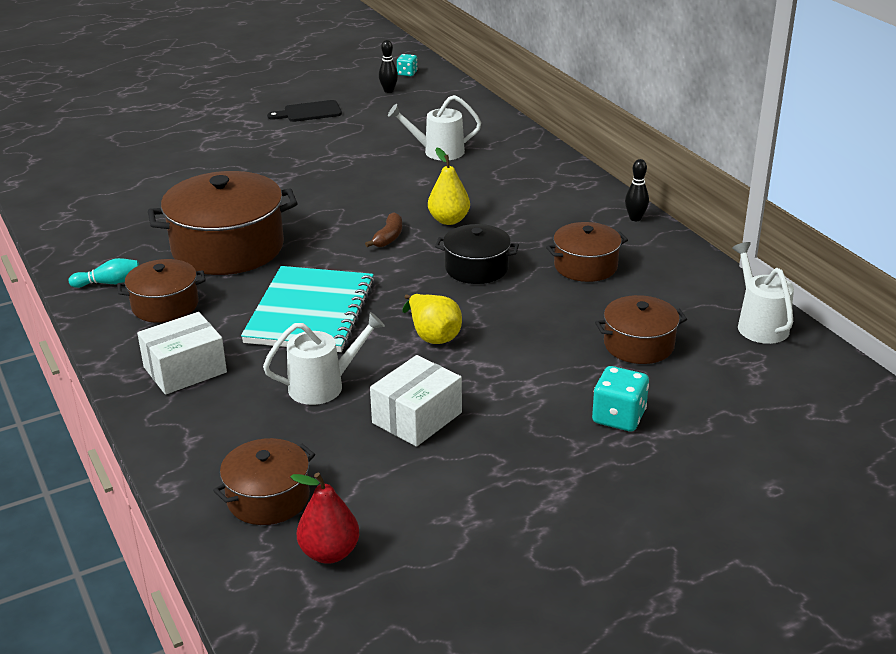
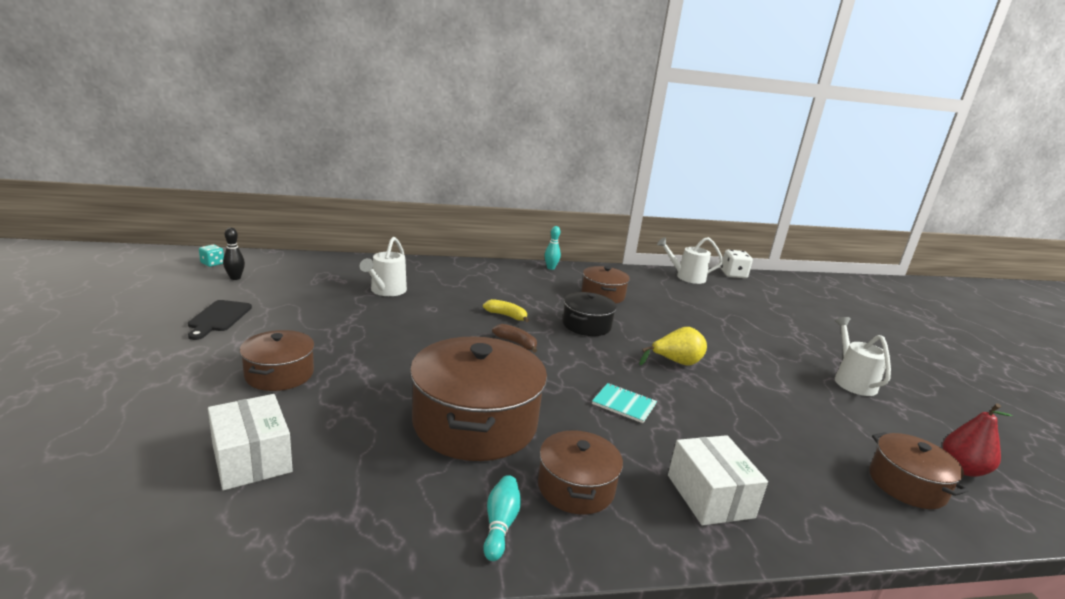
camera: 75 degrees left, 10 degrees down
(310, 312) = (624, 404): turquoise notebook -> turquoise notebook, size x0.44
(323, 386) = (742, 423): white watering can -> white watering can (852, 381)
(417, 418) = (785, 395): white box -> white box (251, 458)
(449, 220) = (506, 316): yellow pear -> yellow banana
(619, 417) = (779, 333): turquoise dice -> none
(635, 218) = (550, 268): black bowling pin -> turquoise bowling pin
(638, 345) = (701, 308): brown pot -> brown pot (279, 374)
(847, 370) = (733, 274): none -> white dice

